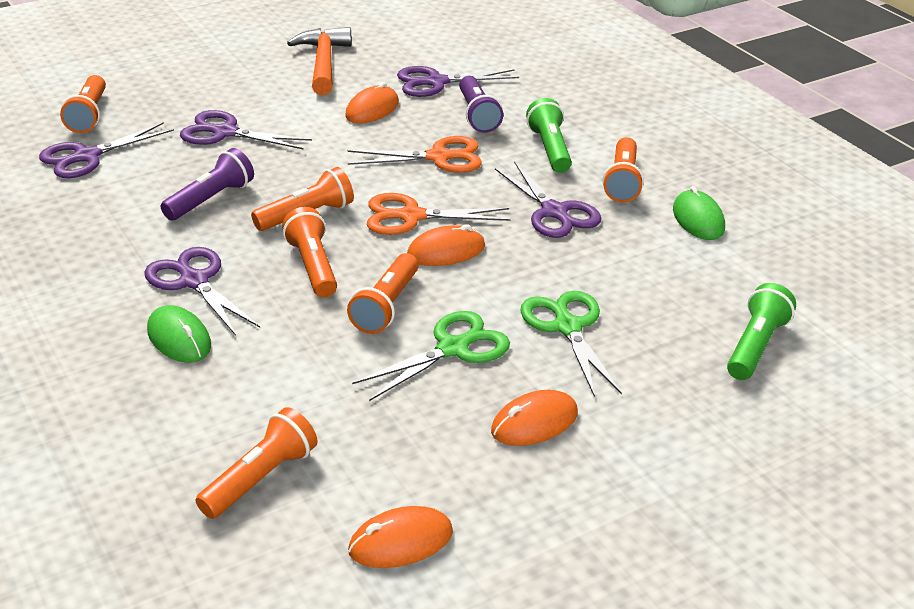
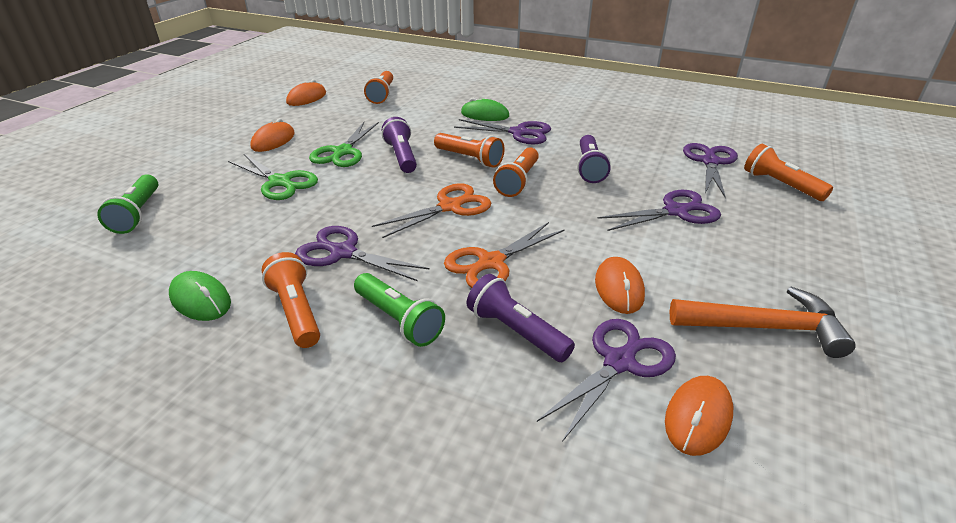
camera: 145 degrees right, 0 degrees up
(323, 63) = (764, 327): orange hammer -> orange hammer turned 45 degrees counterclockwise
(386, 306) = (401, 156): orange flashlight -> purple flashlight
(446, 251) = (399, 194): orange mouse -> orange mouse (698, 417)

